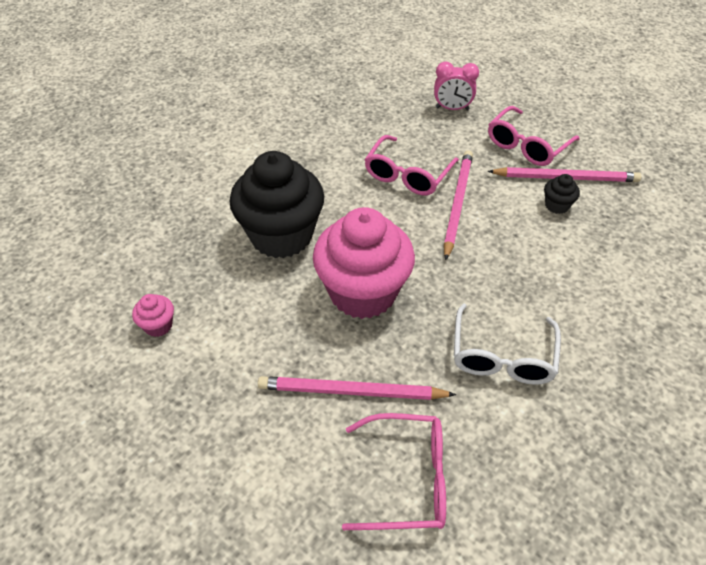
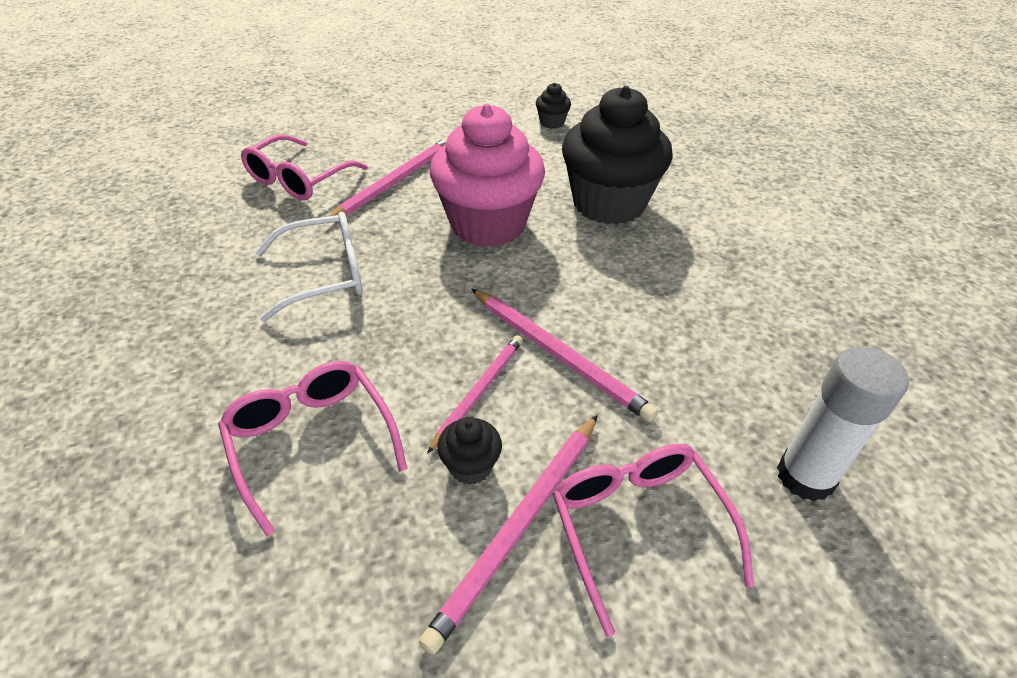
camera: 120 degrees right, 5 degrees down
(158, 325) = (552, 122): pink cupcake -> black cupcake
(407, 175) = (649, 335): pink glasses -> pink glasses (311, 441)
(452, 108) = (805, 476): pink clock -> white glue stick
(502, 356) = (325, 275): white glasses -> white glasses turned 120 degrees clockwise
(513, 223) = (479, 391): none -> pink pencil

